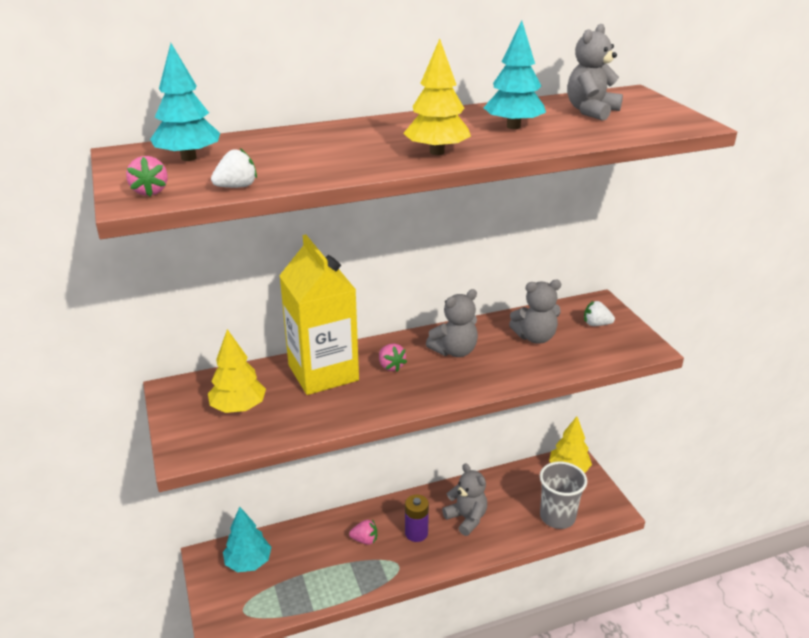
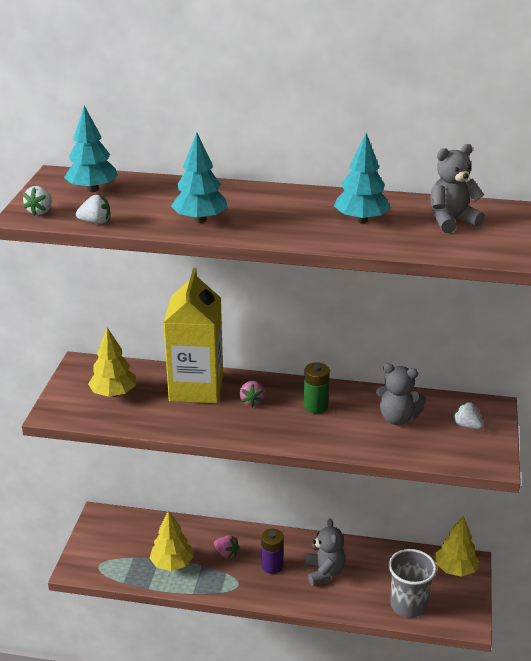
camera: 30 degrees right, 0 degrees up
(150, 191) = (40, 211): pink strawberry -> white strawberry
(248, 562) = (126, 532): turquoise tree -> turquoise tree (200, 220)
(436, 152) = (267, 229): yellow tree -> yellow tree (172, 564)
(454, 351) = (315, 406): grey teddy bear -> green battery

